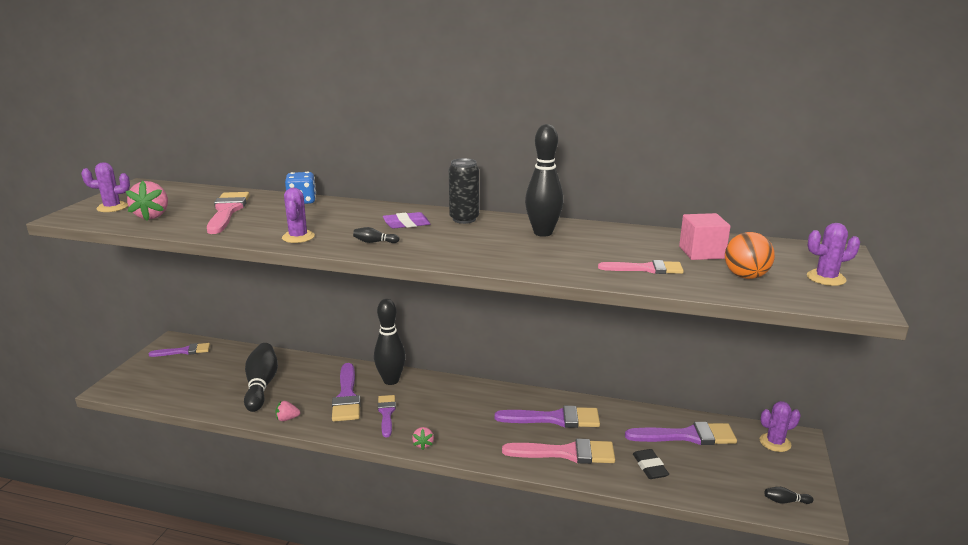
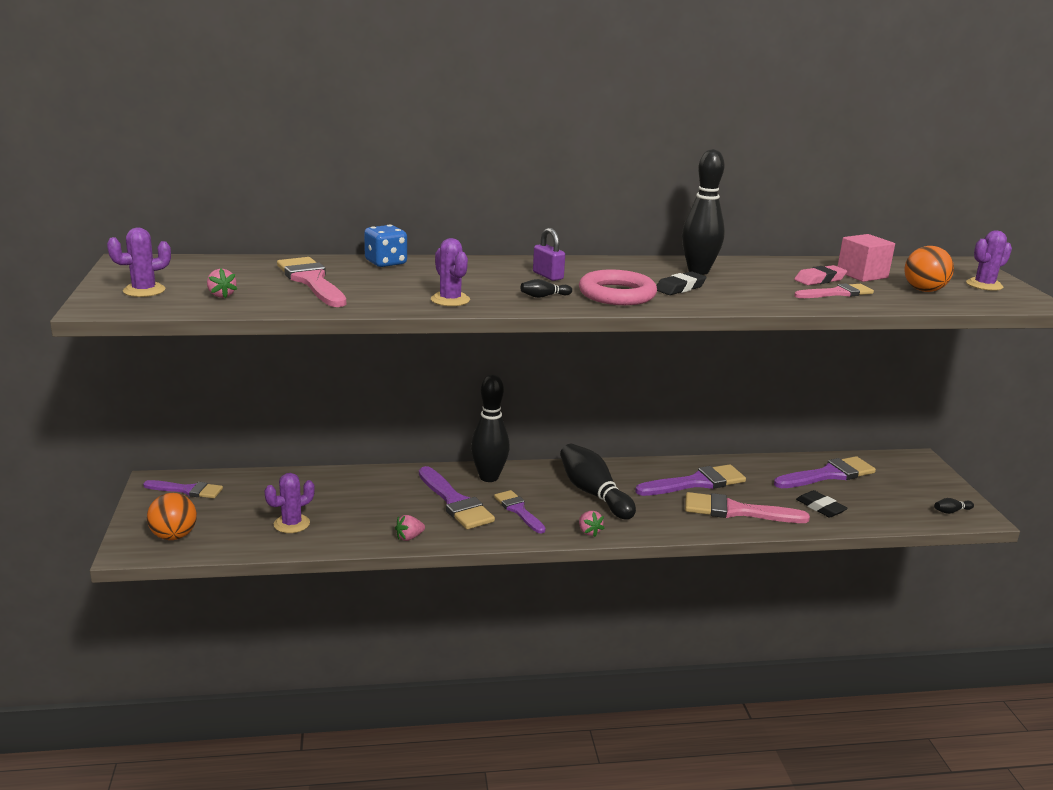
camera: 25 degrees left, 0 degrees up
(143, 384) = (174, 536): none -> orange ball
(152, 216) = (221, 295): pink strawberry -> pink strawberry, size x0.56
(184, 351) = (187, 490): purple brush -> purple brush turned 45 degrees clockwise
(261, 386) = (338, 510): black bowling pin -> black bowling pin (593, 493)
(406, 224) = (548, 276): purple eraser -> purple padlock
(437, 247) = (617, 294): none -> pink ring
(464, 219) = (600, 265): black can -> none
(501, 247) = (680, 288): none -> black eraser
(566, 453) = (736, 511): pink brush -> pink brush turned 150 degrees counterclockwise
(649, 253) = (819, 280): none -> pink eraser
(775, 442) = (904, 466): purple cactus -> purple cactus (291, 524)

